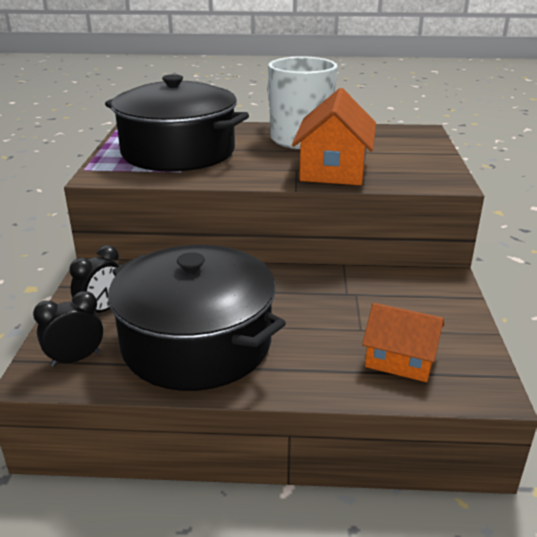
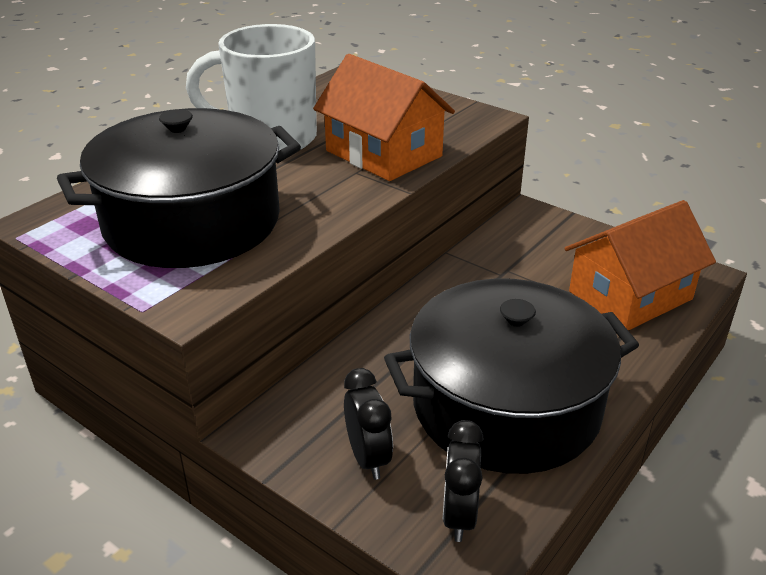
camera: 55 degrees left, 5 degrees up
(400, 359) = (630, 295): orange house -> orange house, size x1.52

